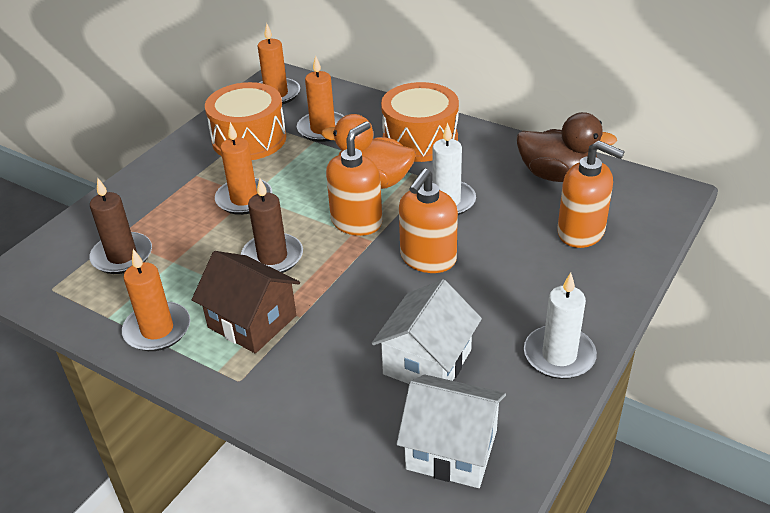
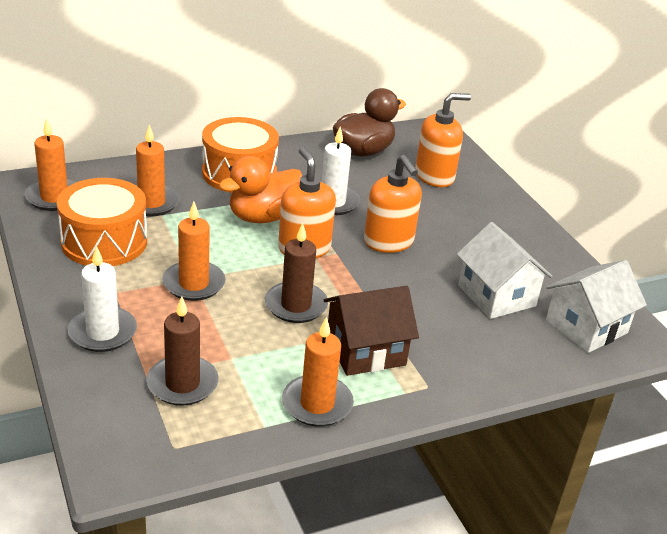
camera: 60 degrees left, 5 degrees down
(559, 355) = (541, 246): white candle -> white candle (102, 332)

